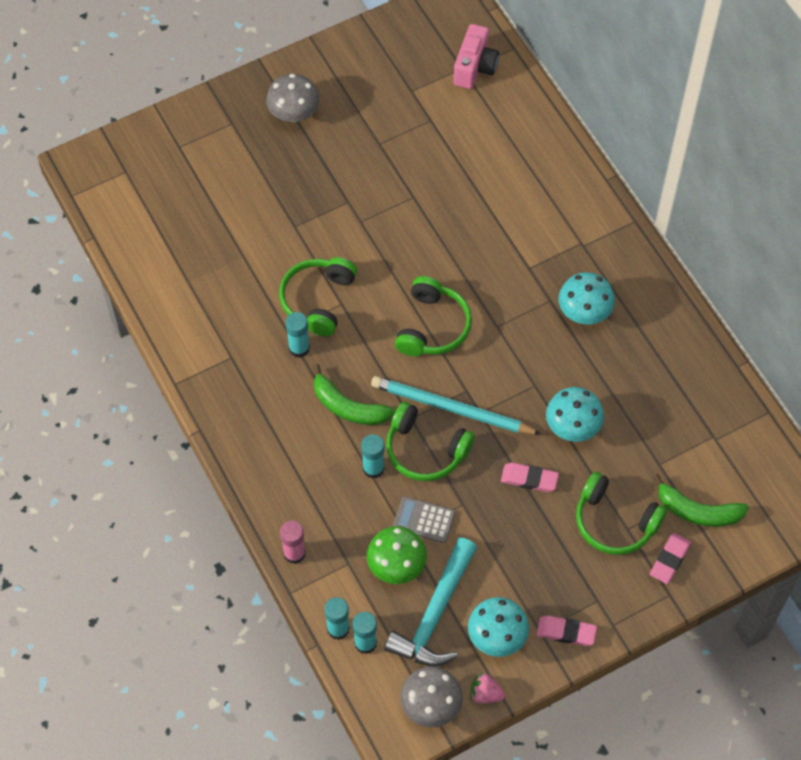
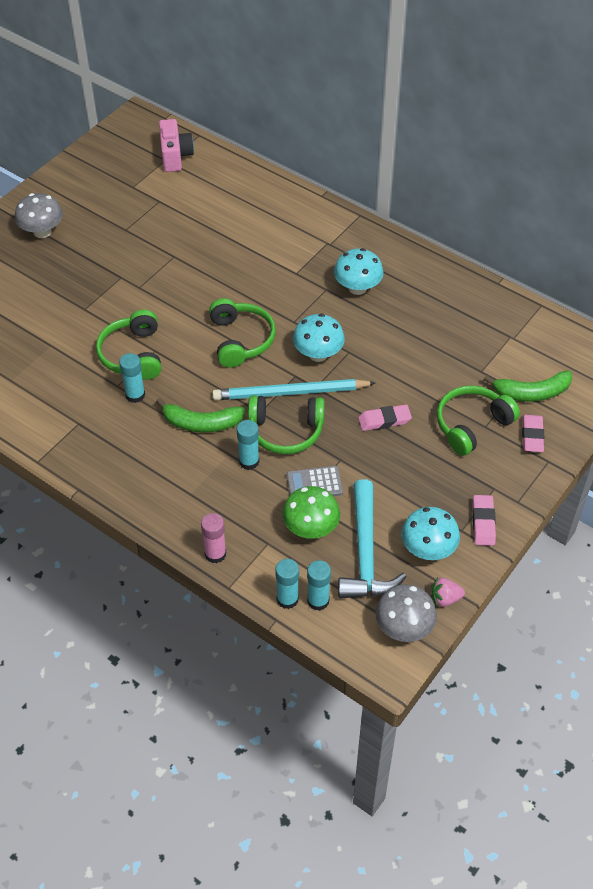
camera: 25 degrees left, 10 degrees down
(566, 632) = (483, 522): pink eraser -> pink eraser turned 75 degrees counterclockwise
(572, 426) = (396, 370): turquoise mushroom -> turquoise mushroom (318, 354)
(614, 522) = (472, 425): green headphones -> green headphones turned 135 degrees clockwise

